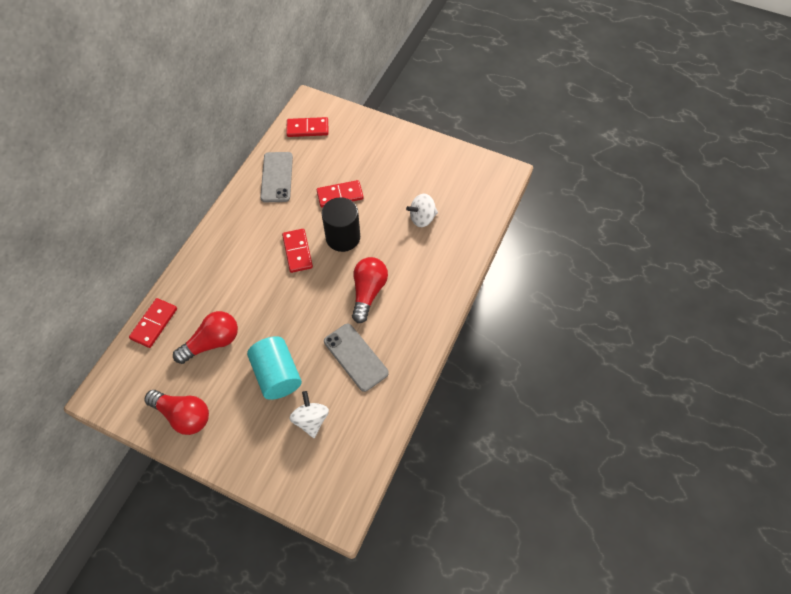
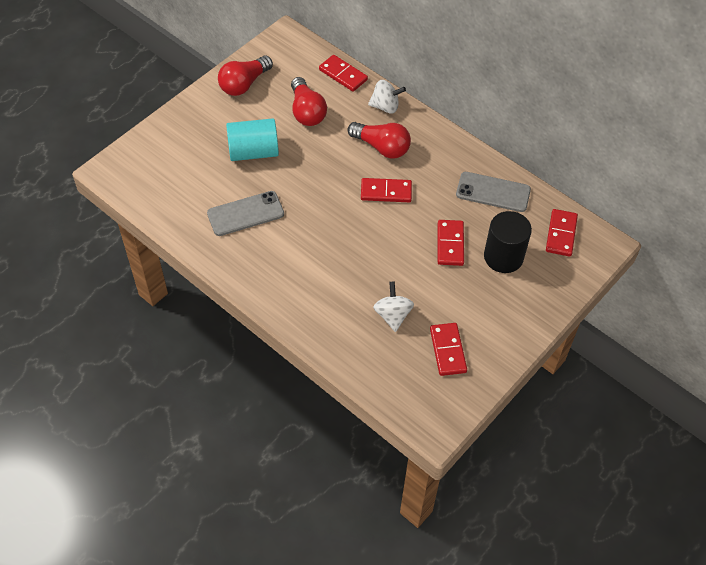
camera: 105 degrees right, 5 degrees down
(311, 420) = (199, 168): white spinning top -> white spinning top (385, 106)
(343, 237) = (391, 234): black cylinder -> black cylinder (503, 257)
(368, 292) = (314, 240): red light bulb -> red light bulb (381, 147)
(439, 177) = (448, 350): none -> red domino

